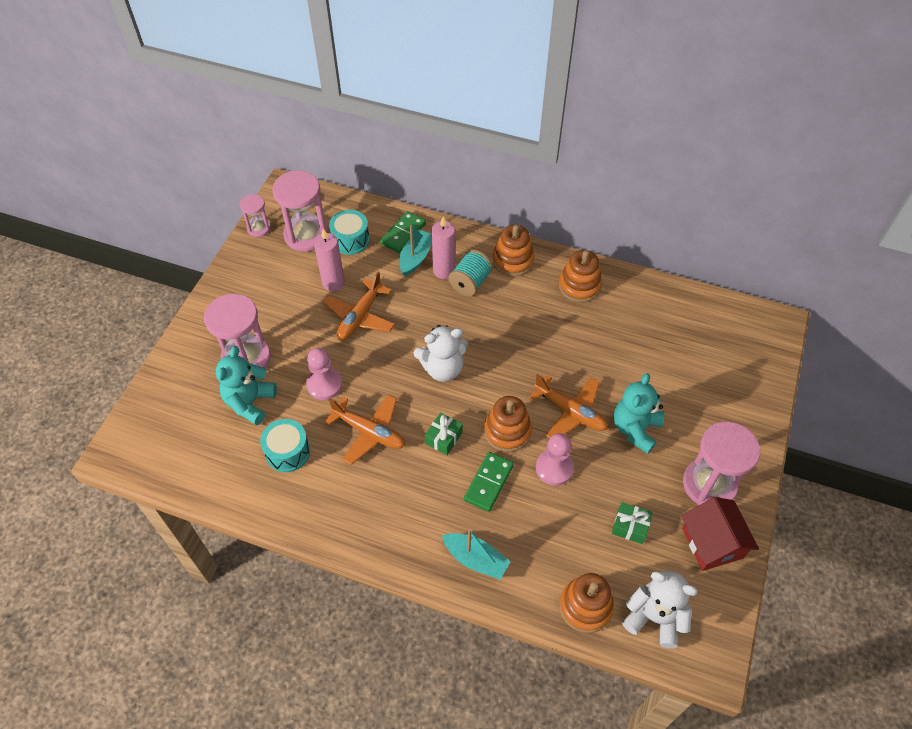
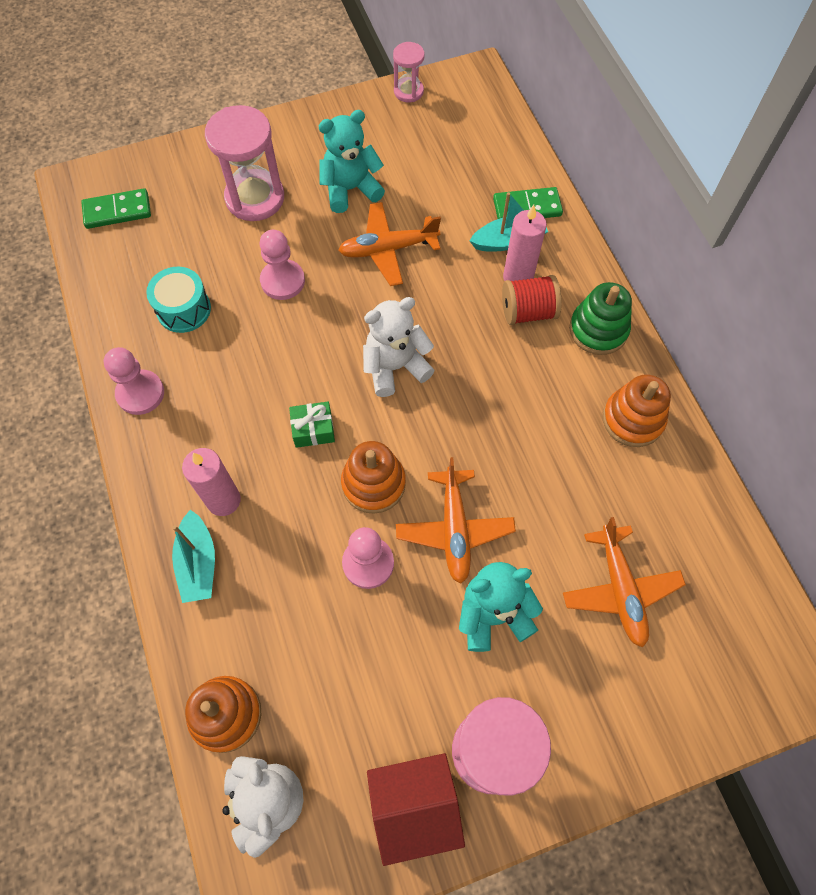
camera: 50 degrees right, 10 degrees up
(250, 402) = (210, 238): turquoise teddy bear -> turquoise teddy bear (350, 189)
(306, 235) = (439, 132): pink hourglass -> none
(325, 517) = (140, 393): none -> pink pawn
(333, 282) = (406, 197): pink candle -> pink candle (223, 500)
(350, 240) = (471, 171): turquoise drum -> none
(369, 432) = (263, 359): orange plane -> orange plane (620, 589)
(442, 368) = (395, 367): white teddy bear -> white teddy bear turned 120 degrees clockwise
(470, 282) = (528, 312): turquoise spool -> red spool
(489, 483) = (296, 511): green domino -> green domino (117, 211)
(513, 261) = (598, 330): orange stacking toy -> green stacking toy
(630, 527) = (360, 696): green gift -> none
(712, 543) = (414, 807): red house -> red house turned 45 degrees clockwise

